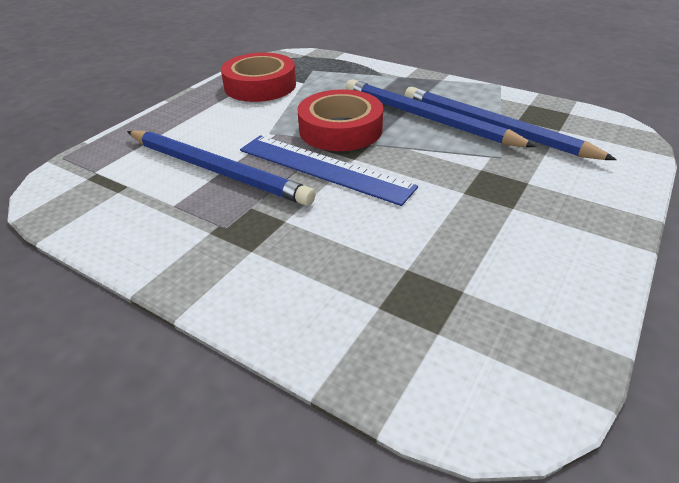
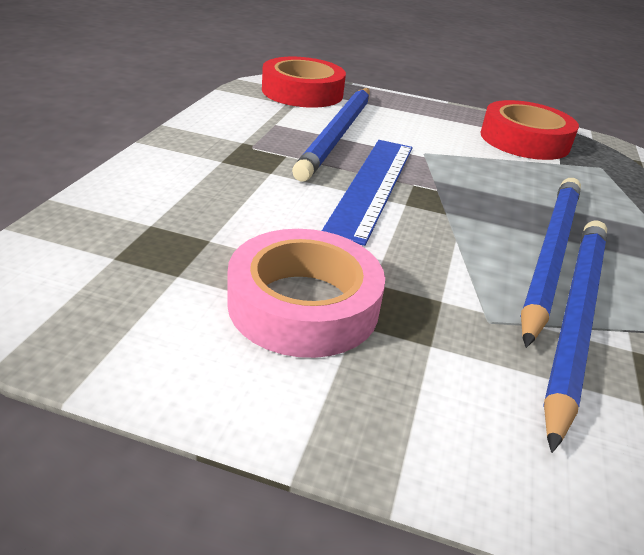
camera: 70 degrees right, 5 degrees down
(340, 129) = (464, 192): red tape -> red tape (302, 92)
(496, 227) = (303, 304): none -> pink tape

